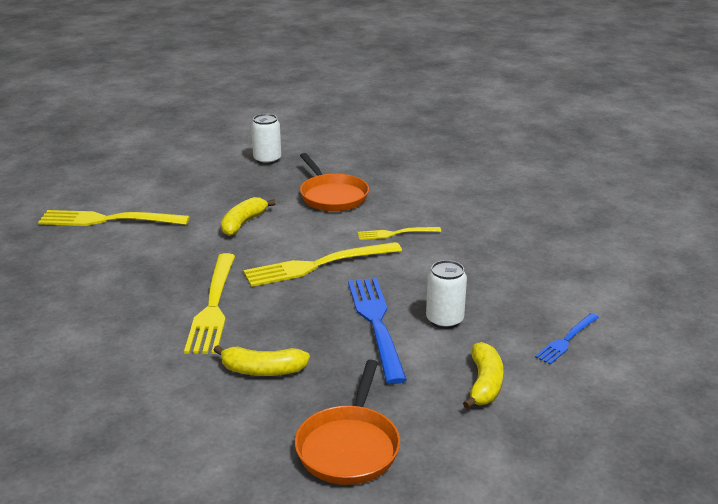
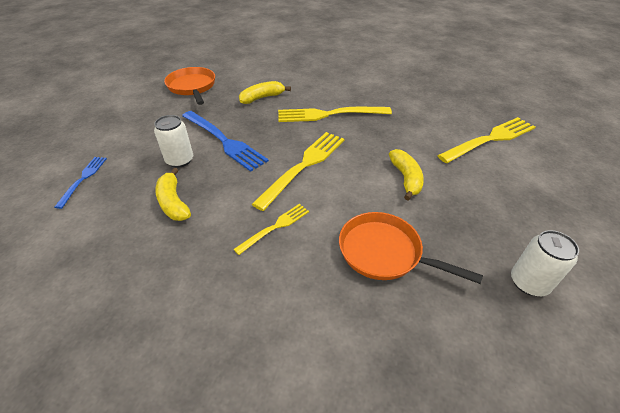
camera: 145 degrees right, 15 degrees up
(213, 307) = (328, 114): yellow fork -> yellow fork turned 60 degrees counterclockwise
(484, 384) = (136, 132): yellow banana -> yellow banana (173, 202)

